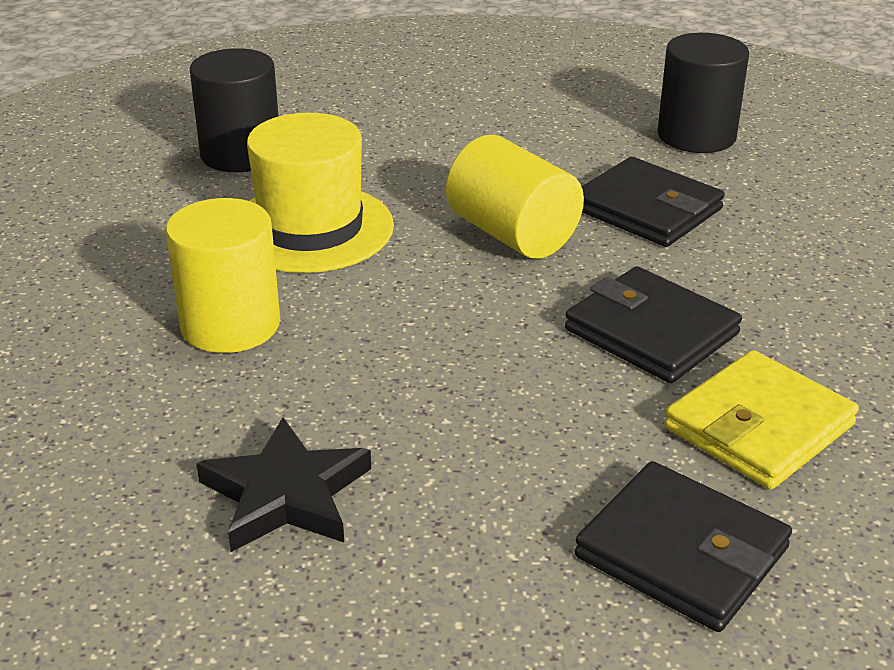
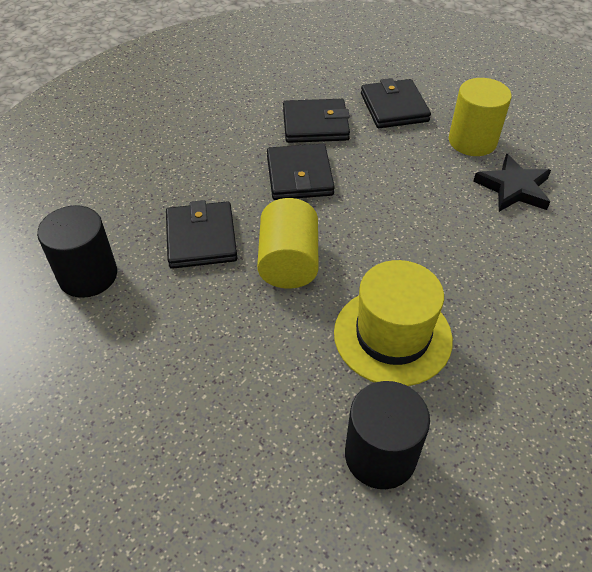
camera: 140 degrees left, 15 degrees up
(230, 325) = (487, 285): yellow cylinder -> yellow cylinder (472, 141)
(758, 426) = (315, 125): yellow wallet -> black wallet

